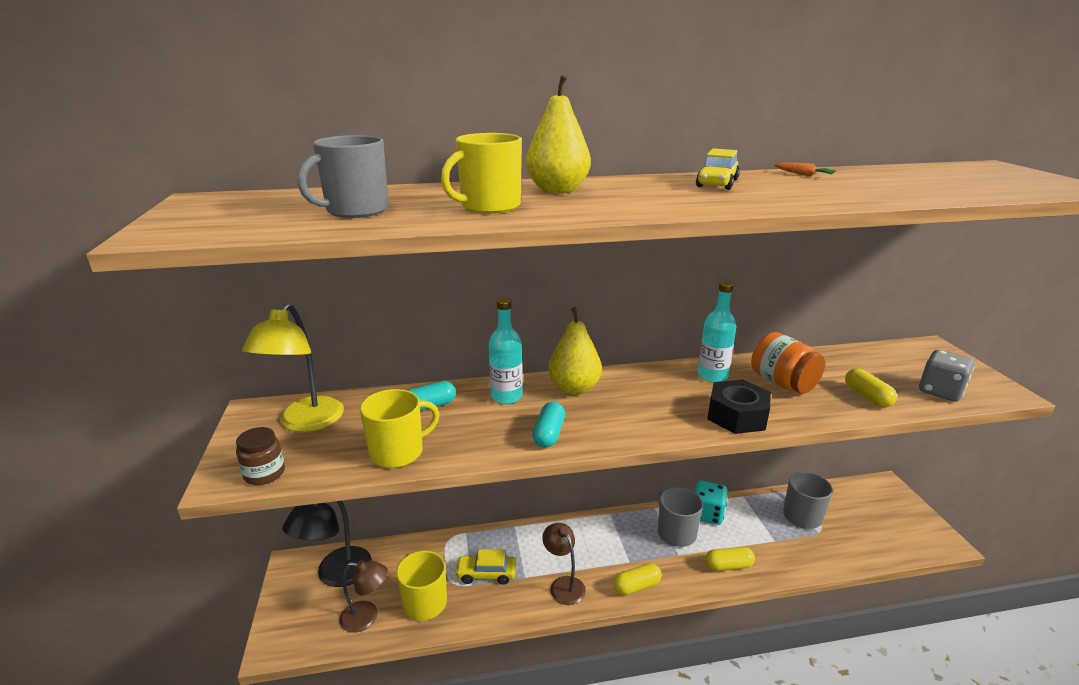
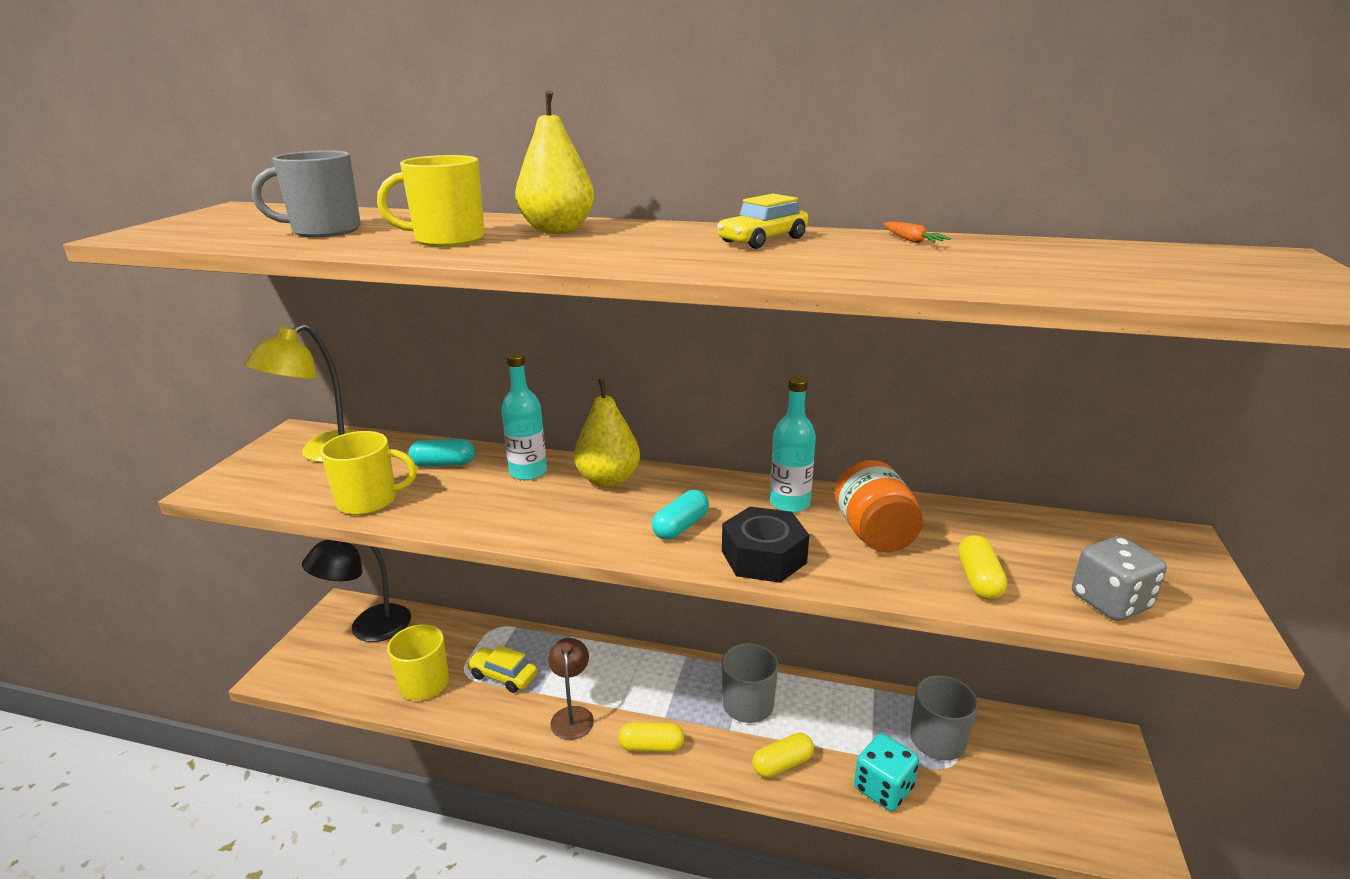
camera: 25 degrees right, 0 degrees up
(264, 473) = (245, 490): brown jar -> none
(367, 617) = (364, 678): brown lamp -> none
(549, 434) = (527, 521): turquoise capsule -> turquoise capsule (681, 526)
(707, 514) = (806, 695): turquoise dice -> turquoise dice (883, 788)
(728, 566) = (782, 764): yellow capsule -> yellow capsule turned 45 degrees counterclockwise

